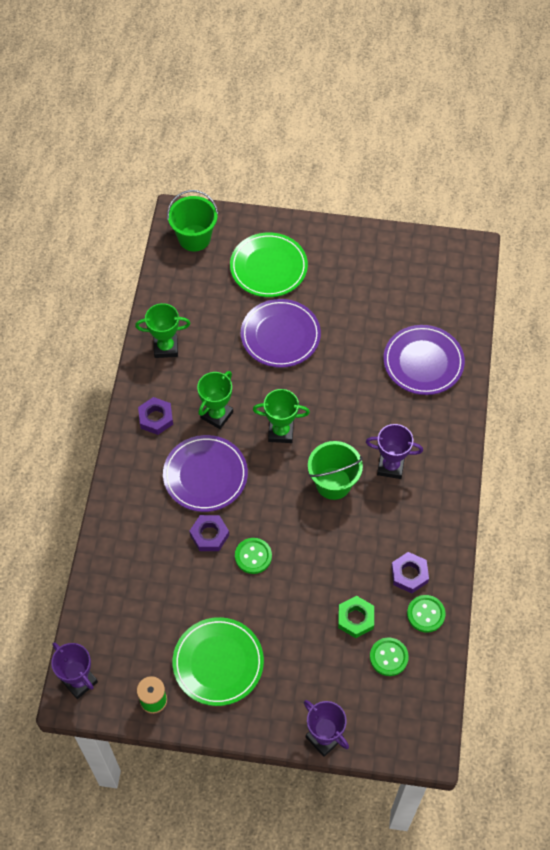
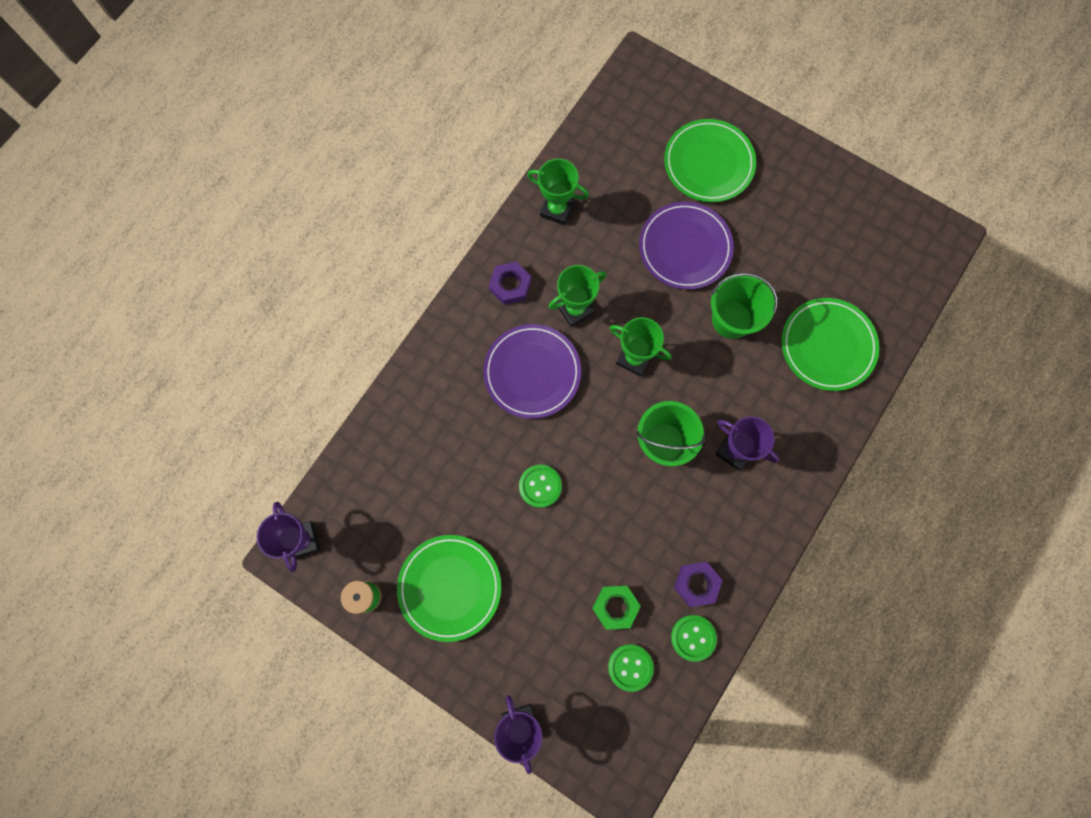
camera: 25 degrees right, 15 degrees up
(194, 238) = (644, 96): green bucket -> green bucket (731, 319)
(209, 535) = (505, 441): purple nut -> none
(423, 362) = (827, 346): purple plate -> green plate

